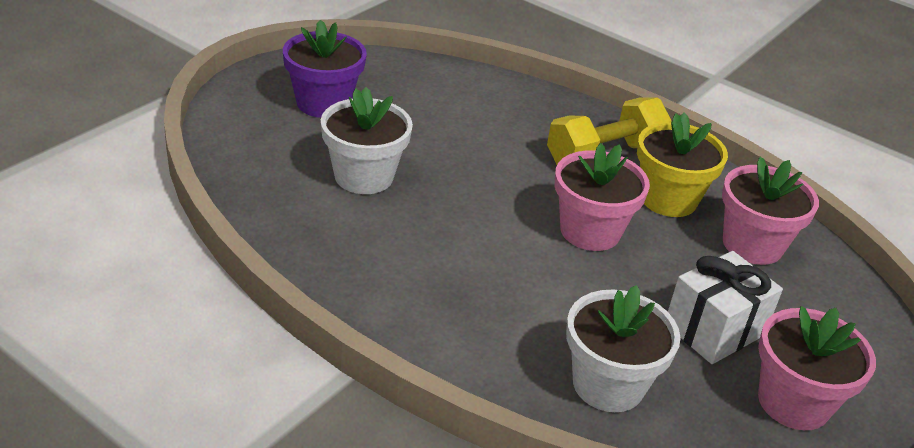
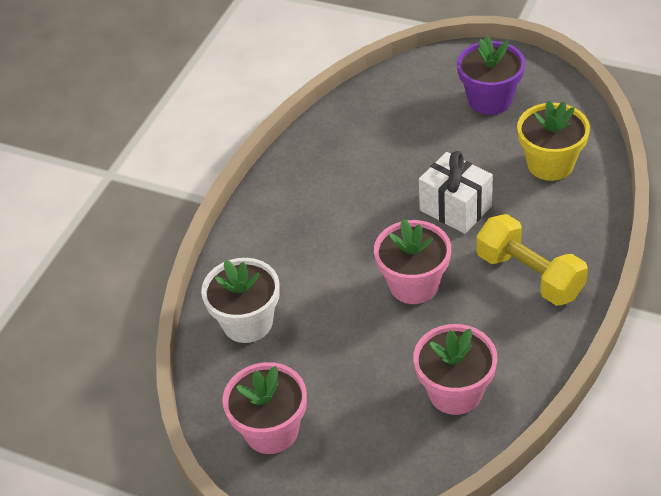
camera: 85 degrees right, 10 degrees up
(364, 176) = (408, 148): white flower pot -> none
(668, 199) = (489, 327): yellow flower pot -> yellow flower pot (550, 164)
(714, 330) = (331, 375): white gift -> white gift (455, 208)

